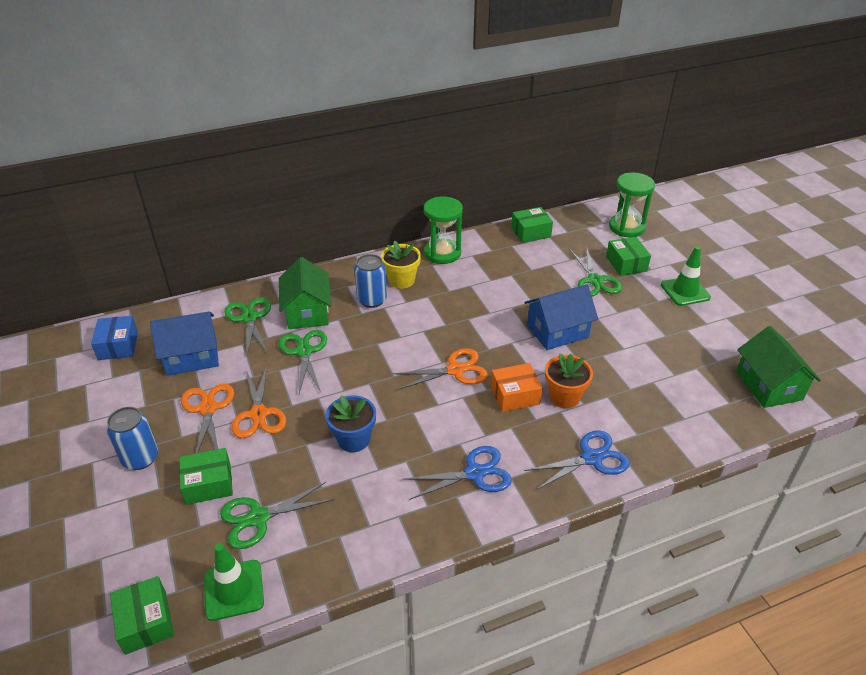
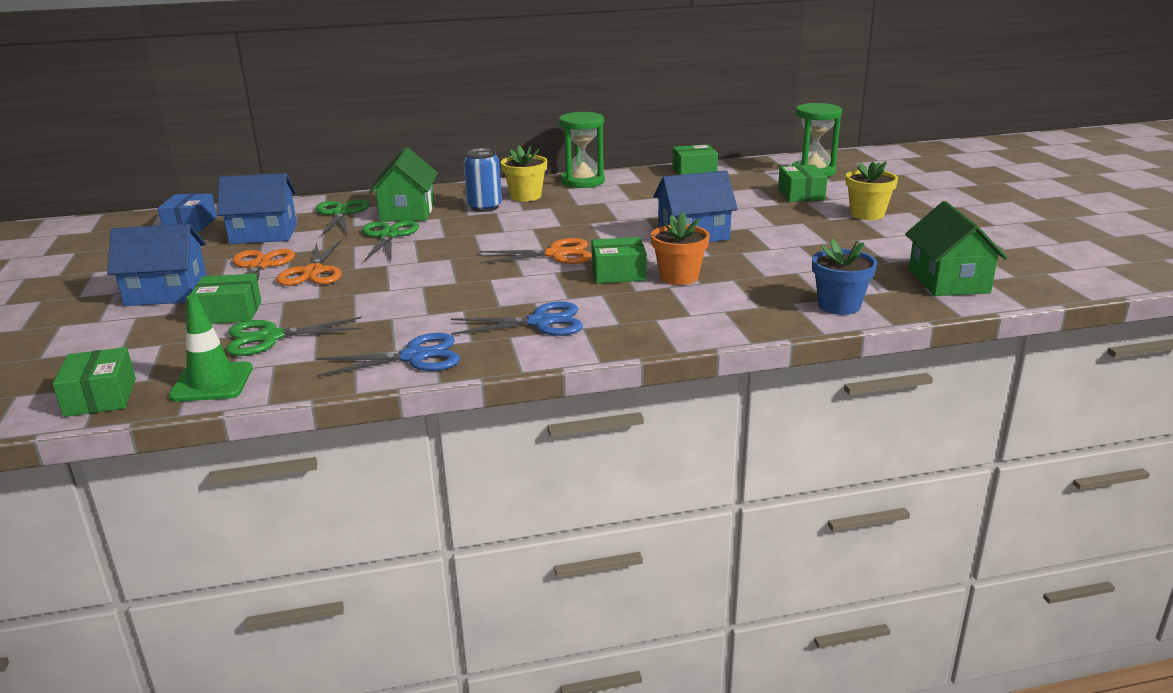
camera: 10 degrees right, 15 degrees down
(140, 458) = (167, 293): blue can -> blue house
(353, 439) = (410, 293): blue flower pot -> blue flower pot (839, 306)
(515, 395) = (618, 273): orange box -> green box
(591, 458) = (691, 320): blue scissors -> blue scissors (414, 357)
(595, 280) = (756, 204): green scissors -> none
(685, 291) = (867, 214): green traffic cone -> yellow flower pot

